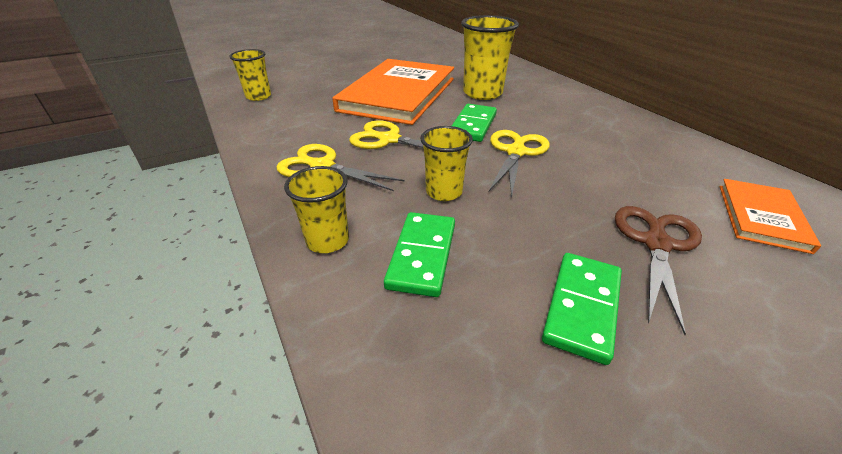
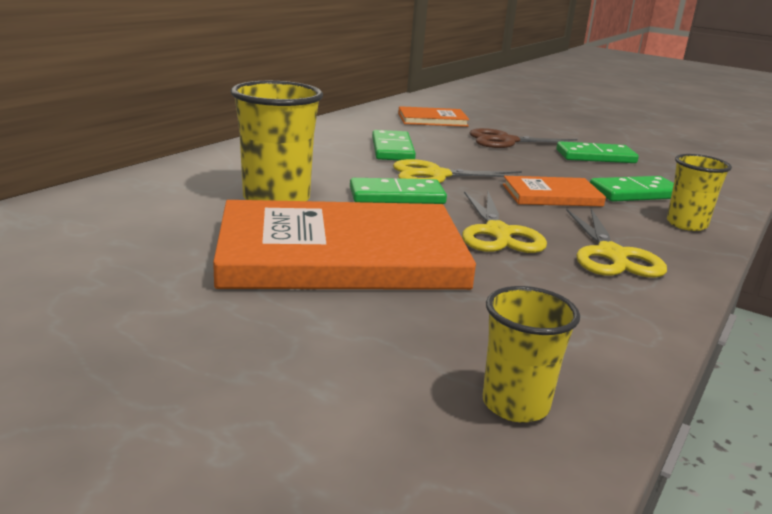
camera: 120 degrees left, 15 degrees down
(444, 192) = (552, 195): yellow cup -> orange book
(598, 152) = (392, 149): none -> green domino

